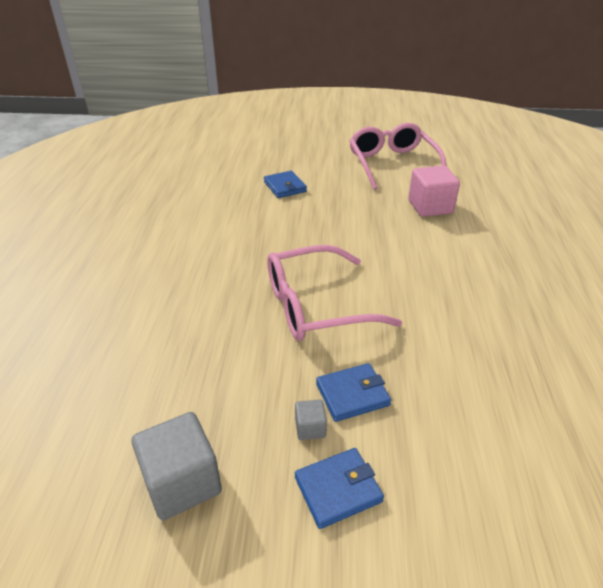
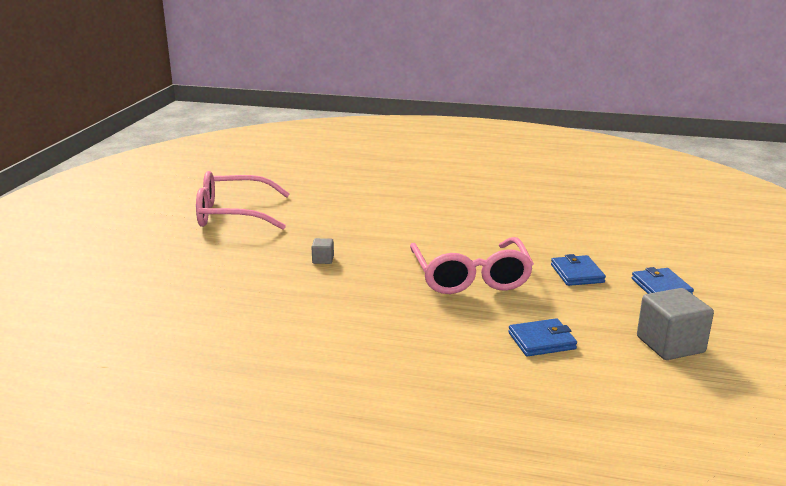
camera: 80 degrees left, 15 degrees down
(285, 187) = (242, 275): blue wallet -> blue wallet (541, 341)
(310, 428) = (611, 292): grey cube -> grey cube (323, 260)
(430, 207) = (331, 211): pink cube -> none

